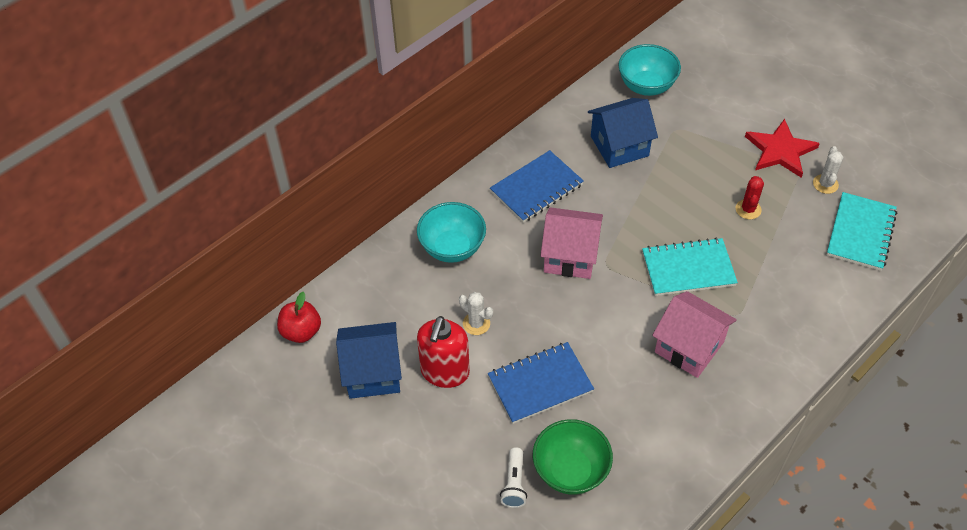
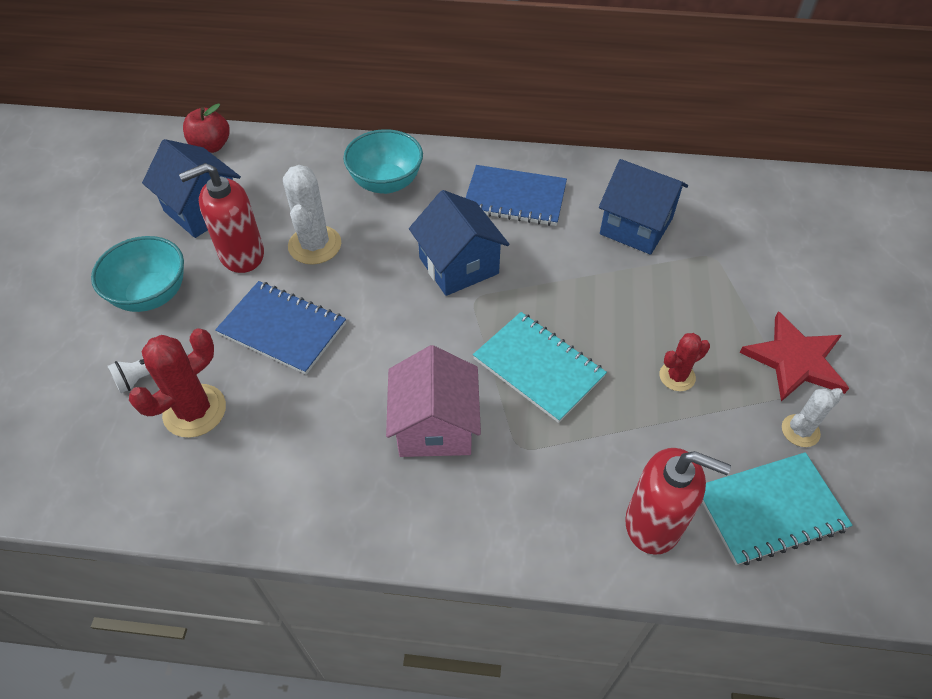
camera: 50 degrees right, 0 degrees up
(476, 323) = (315, 245): white cactus -> white cactus, size x1.68
(570, 256) = (458, 266): pink house -> blue house
(570, 471) = (195, 411): green bowl -> red cactus
(646, 86) = (738, 203): turquoise bowl -> turquoise bowl (151, 295)
(832, 287) = (654, 523): none -> red soap dispenser

